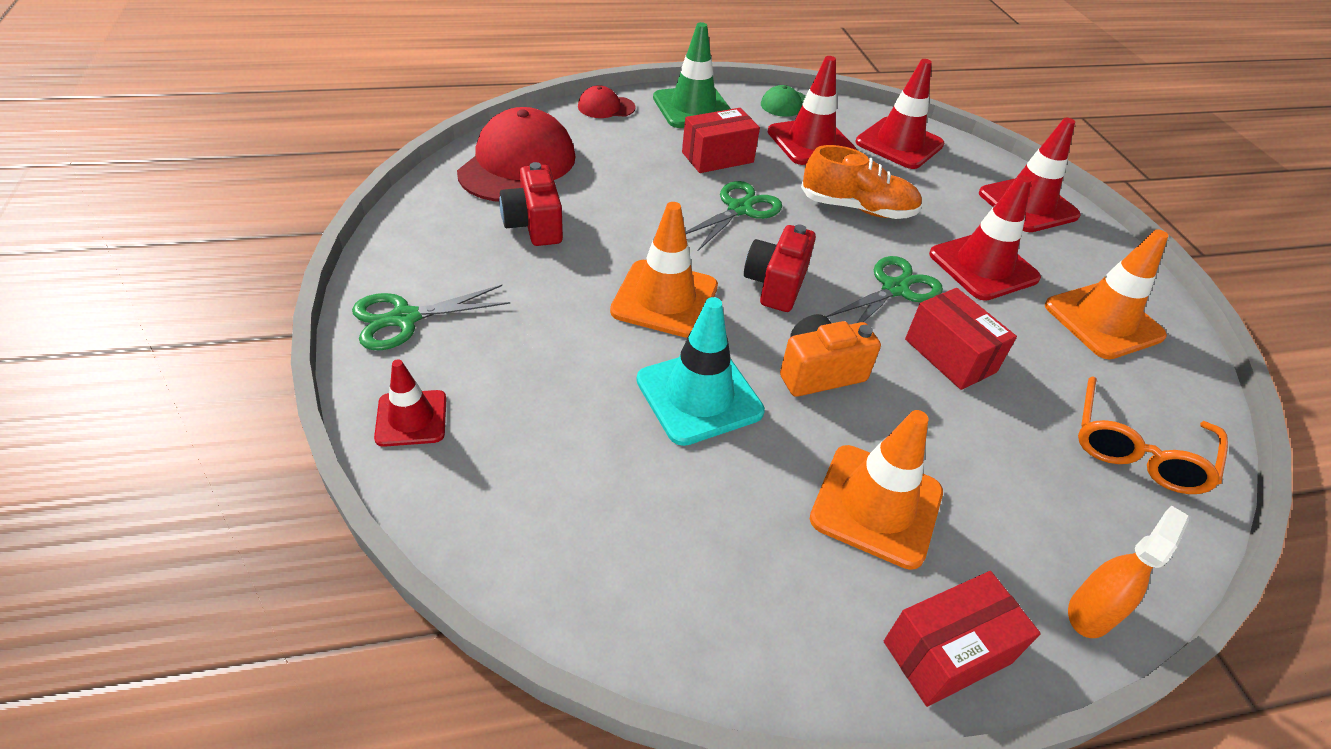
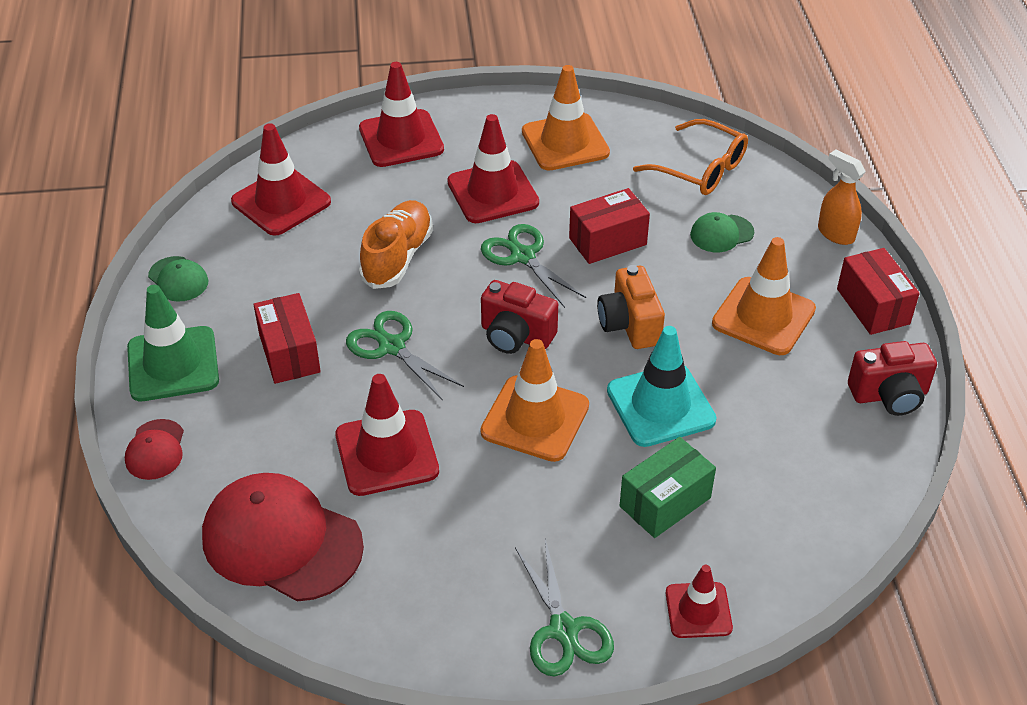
camera: 80 degrees left, 0 degrees up
(534, 225) = (409, 523): red camera -> red camera (889, 395)
(558, 395) = (665, 502): none -> green box
(811, 142) = (268, 270): red traffic cone -> red traffic cone (386, 453)
(1018, 467) = (721, 234): none -> green cap

